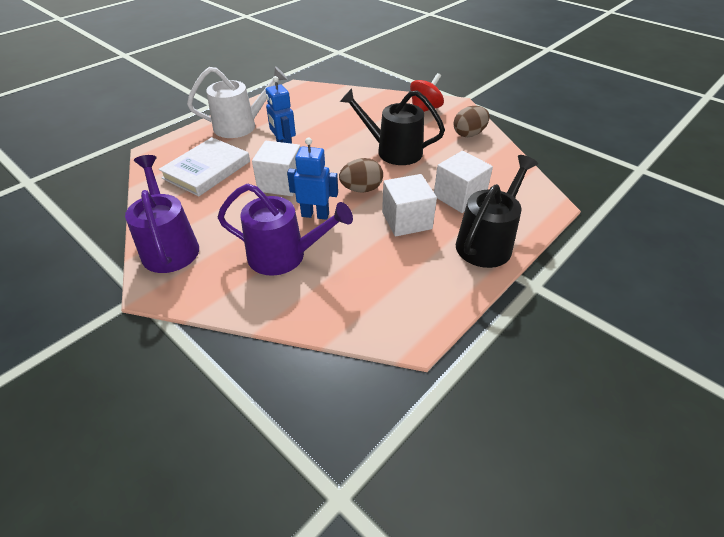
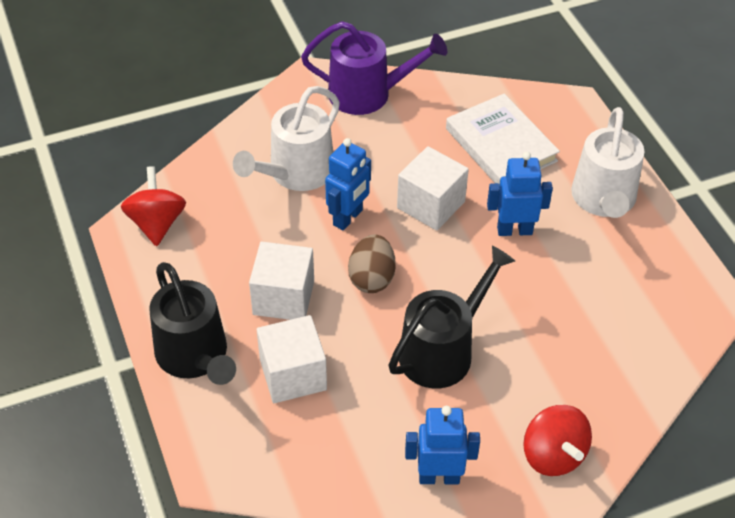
camera: 115 degrees right, 5 degrees up
(284, 256) = (296, 173): purple watering can -> white watering can
(390, 318) = (157, 223): none -> red spinning top
(469, 134) = (439, 477): brown egg -> blue robot

